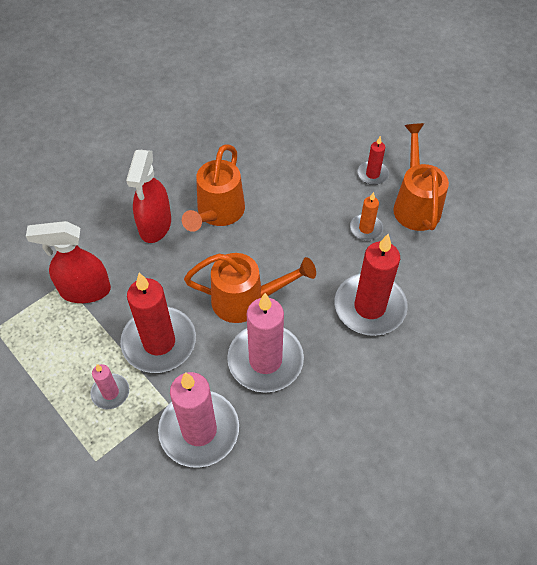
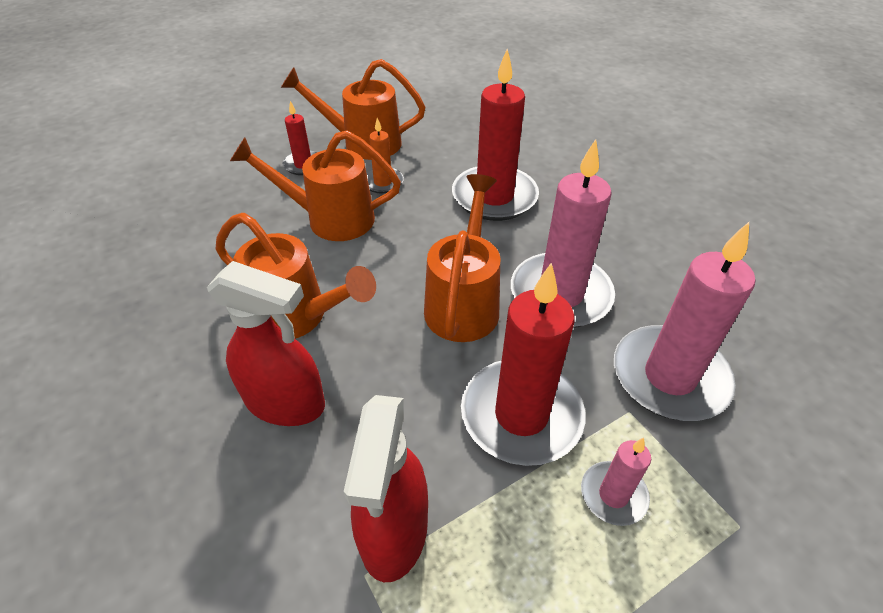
camera: 80 degrees left, 10 degrees down
(313, 207) = (330, 219): none -> orange watering can

